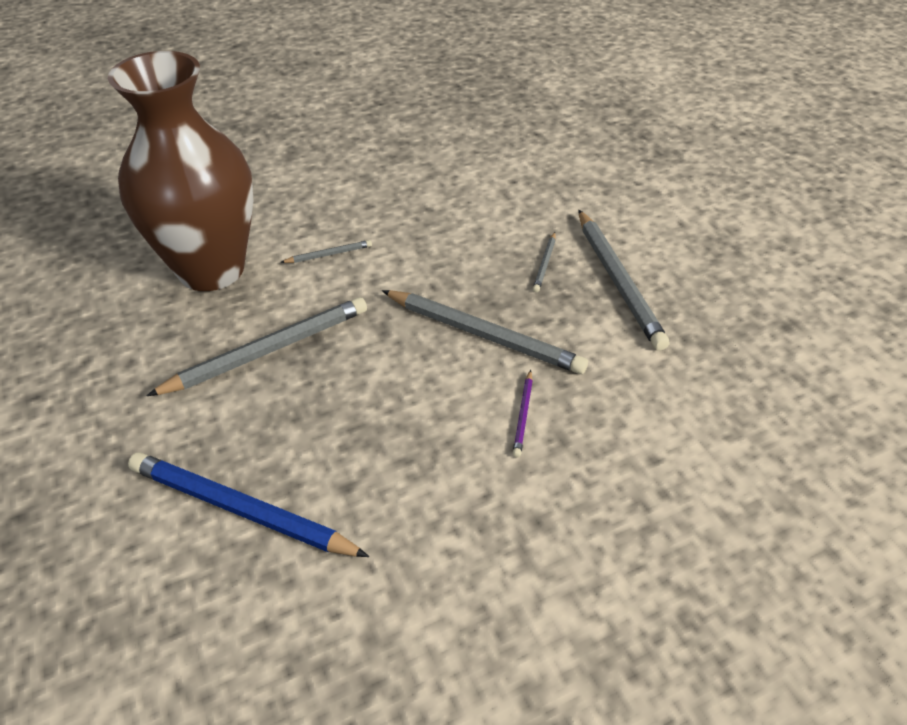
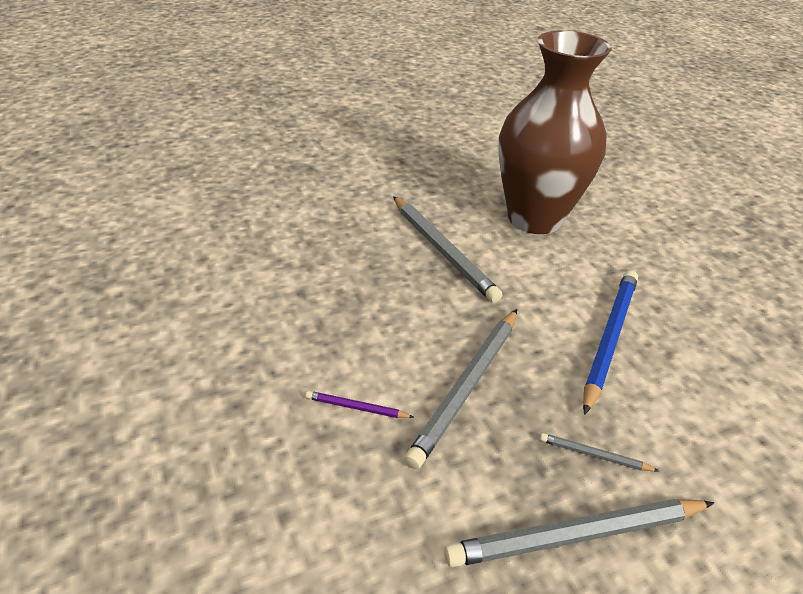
camera: 90 degrees right, 5 degrees down
(241, 509) = (292, 244): blue pencil -> blue pencil (609, 338)
(329, 254) = (569, 281): grey pencil -> none

